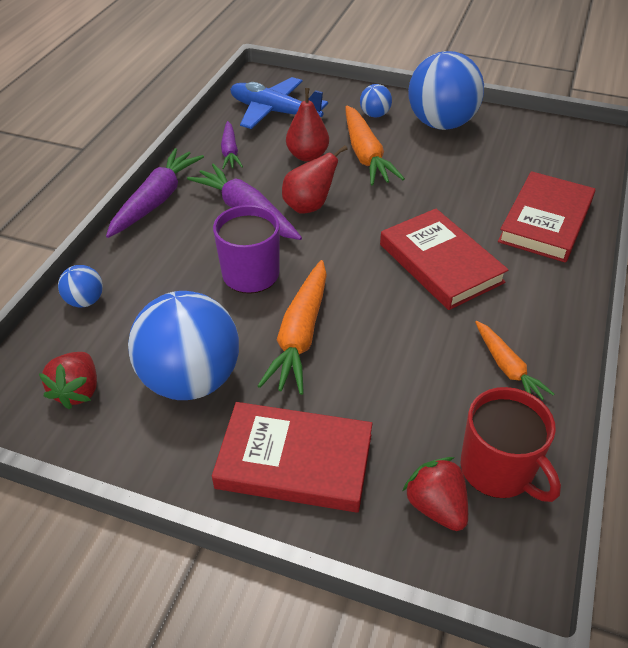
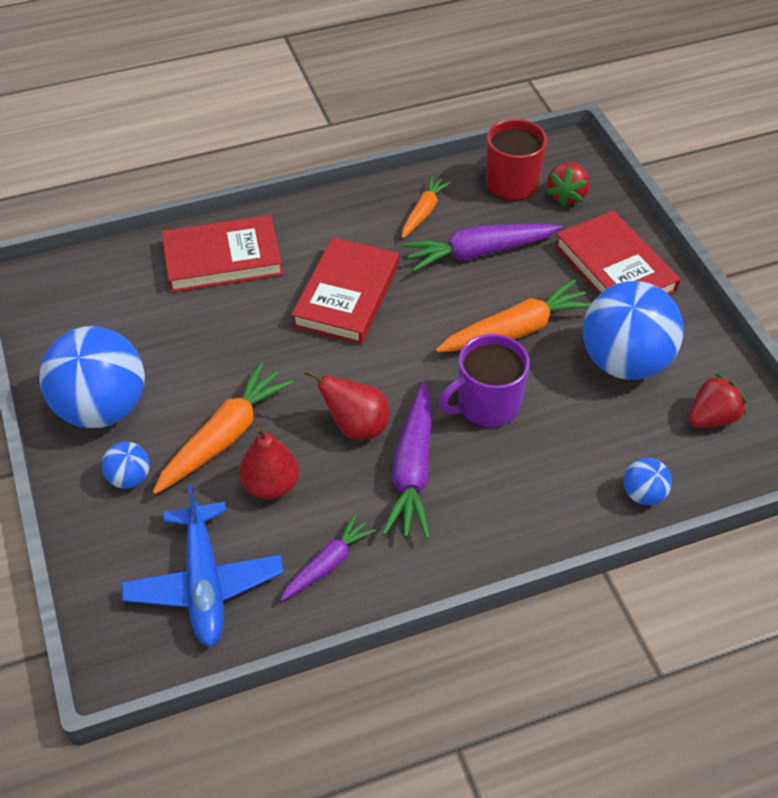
camera: 130 degrees left, 5 degrees up
(156, 200) = (473, 560): purple carrot -> purple carrot (479, 252)

